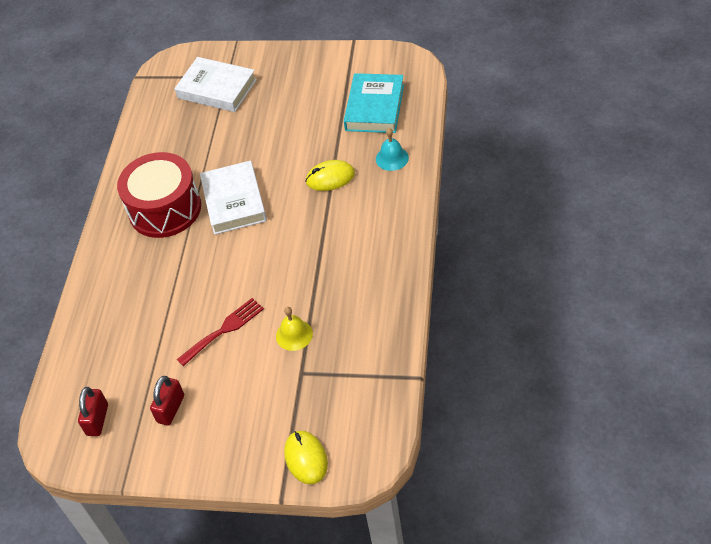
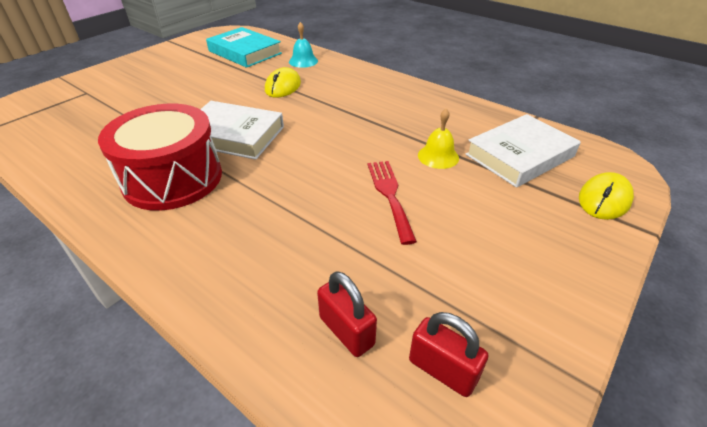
camera: 65 degrees left, 10 degrees down
(171, 409) = (474, 278): red padlock -> red padlock (346, 331)
(217, 89) = (88, 101): white book -> white book (519, 155)
(306, 458) = (604, 199): yellow mouse -> yellow mouse turned 60 degrees counterclockwise

